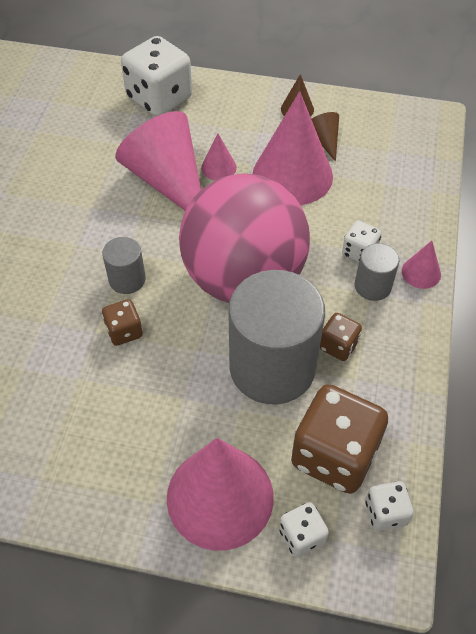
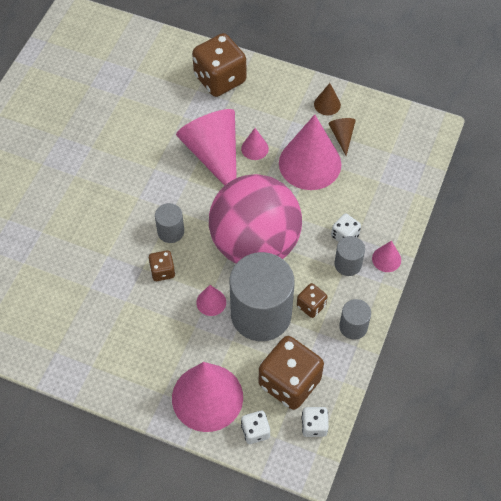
camera: 10 degrees right, 5 degrees up
(159, 98) = (220, 79): white dice -> brown dice
(199, 362) = (211, 302): none -> pink cone
(402, 364) = (353, 326): none -> grey cylinder

